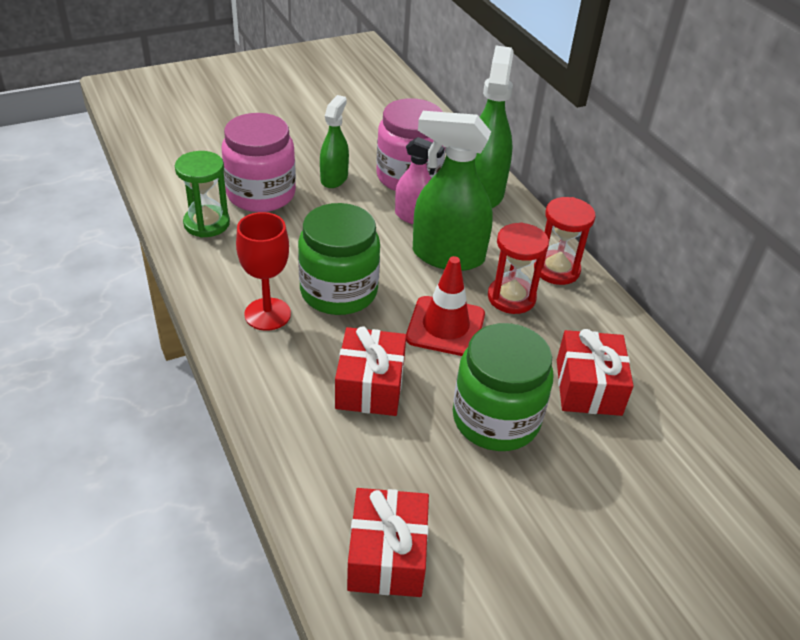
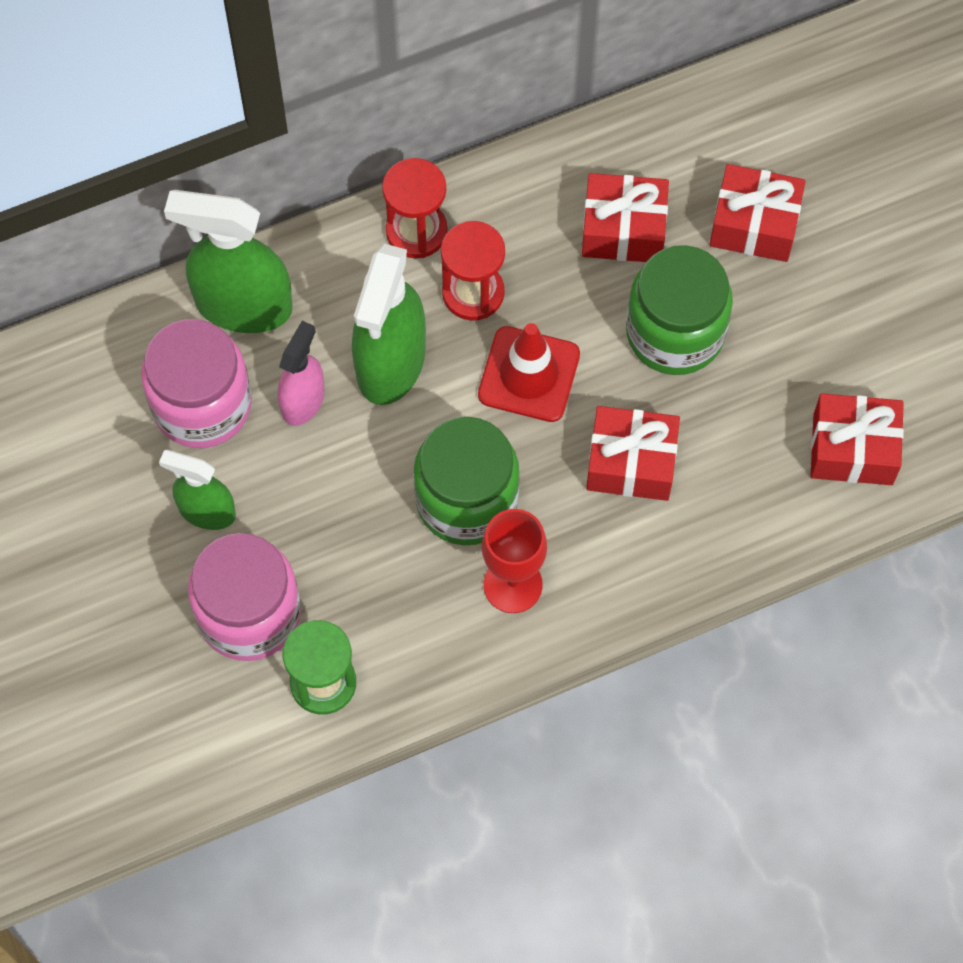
camera: 85 degrees left, 25 degrees up
(618, 482) = (754, 224): none -> red gift

